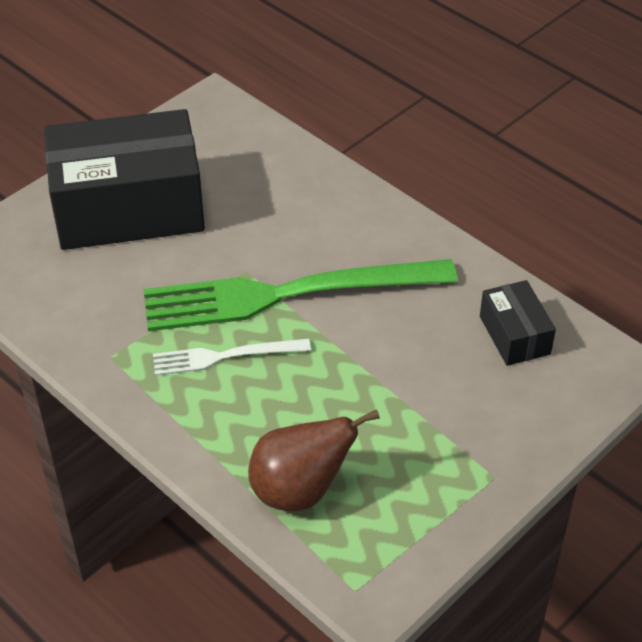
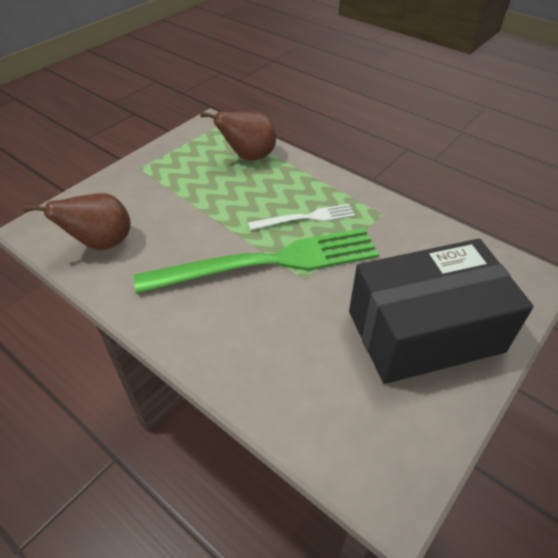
camera: 175 degrees right, 0 degrees up
(514, 335) = (101, 243): black box -> brown pear

